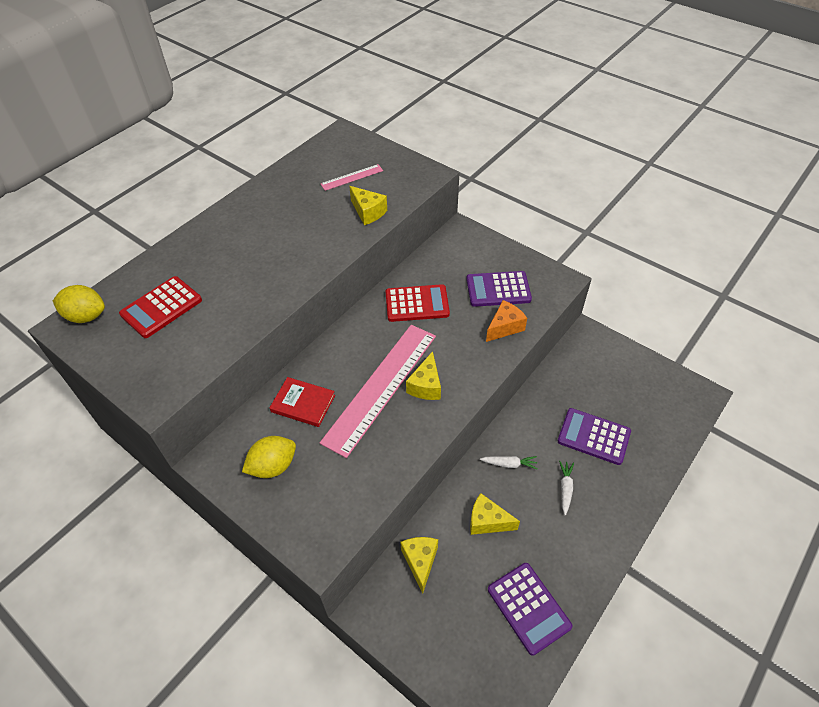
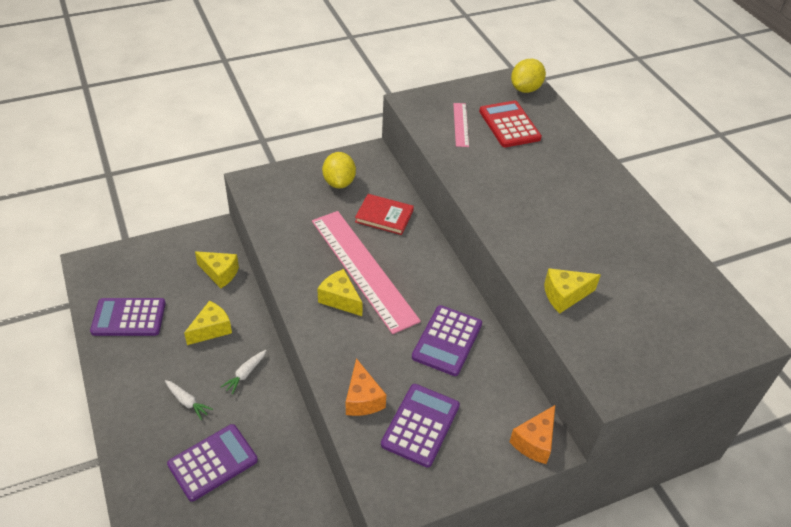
camera: 115 degrees right, 5 degrees down
(303, 403) = (384, 216): red book -> red book turned 60 degrees clockwise
(352, 177) = (641, 308): pink ruler -> pink ruler (461, 124)
(417, 304) = (447, 341): red calculator -> purple calculator
(463, 235) = (534, 442): none -> orange cheese

